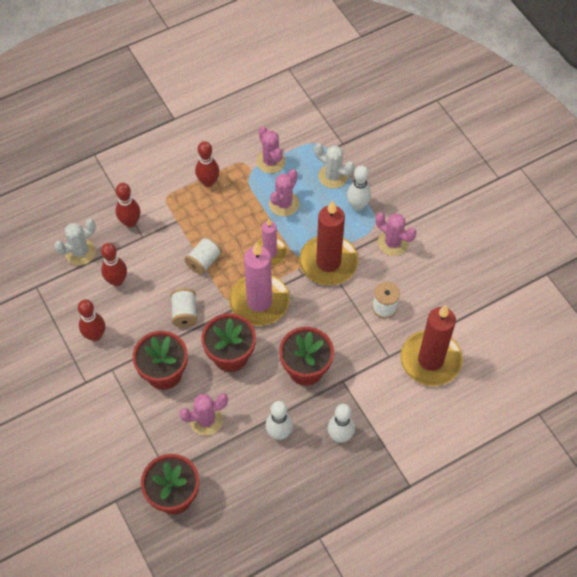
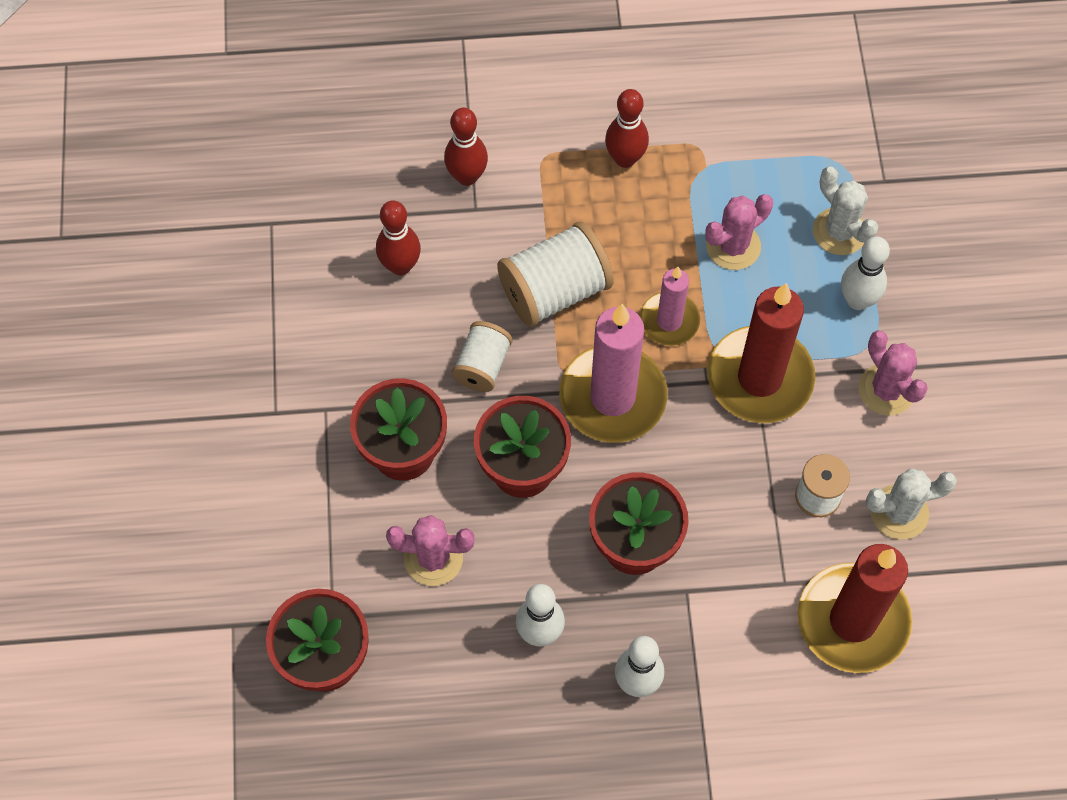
camera: 25 degrees right, 5 degrees up
(80, 252) = (365, 194): white cactus -> white cactus (899, 512)
(95, 335) = (325, 342): red bowling pin -> none
(204, 261) = (555, 291): white spool -> white spool, size x1.67
(271, 161) = (746, 164): pink cactus -> none

